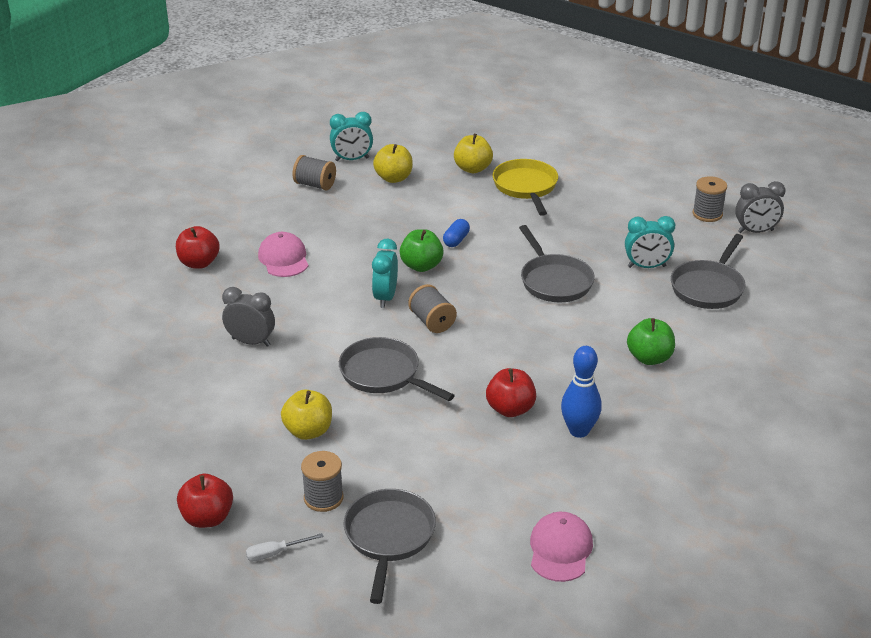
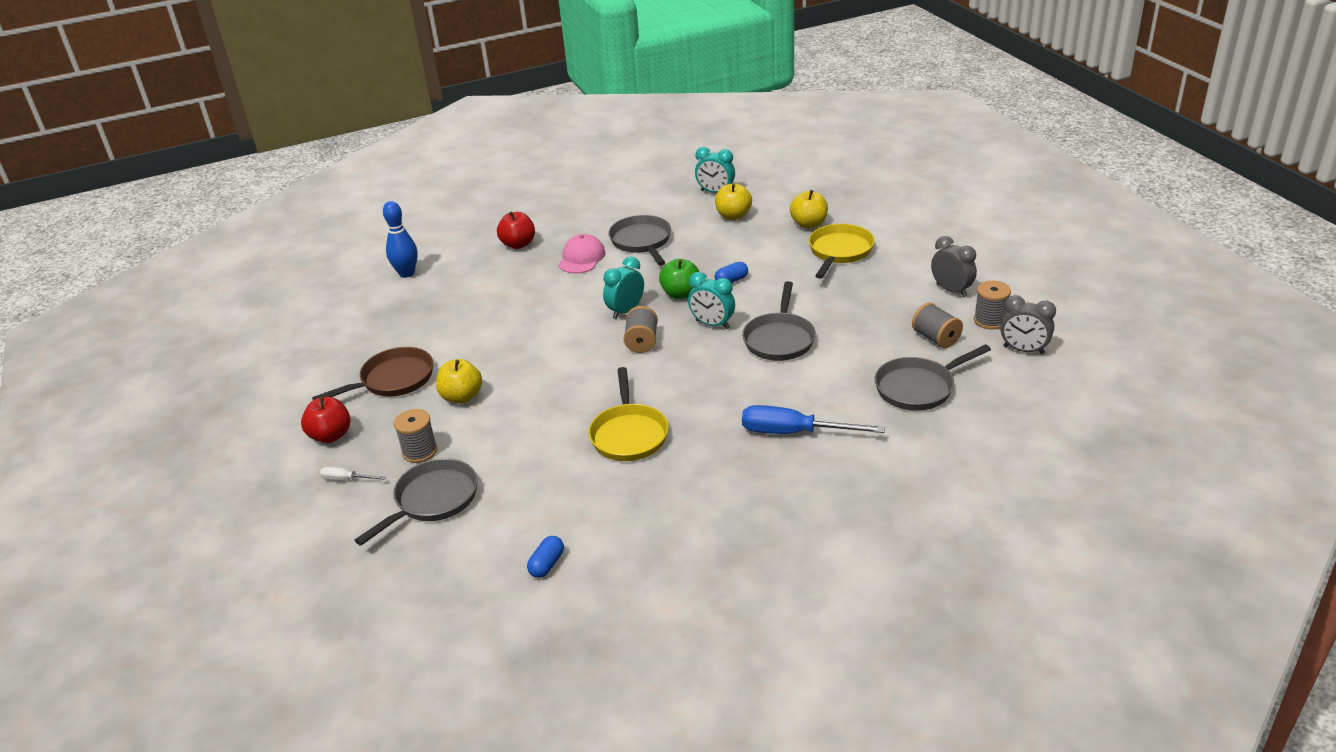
camera: 35 degrees right, 0 degrees up
(214, 440) = (393, 380): none -> brown pan
(251, 342) = (492, 315): grey clock -> grey clock (951, 290)
(315, 185) = (665, 206): grey spool -> grey spool (935, 338)
(384, 374) = (561, 372): grey pan -> grey pan (642, 242)
(510, 409) = (629, 434): red apple -> yellow pan
(560, 549) = (547, 564): pink cap -> blue capsule
(579, 431) = (666, 473): blue bowling pin -> blue bowling pin (407, 273)
(646, 266) = (878, 351): turquoise clock -> turquoise clock (712, 324)
(649, 358) = (794, 432): green apple -> blue screwdriver

